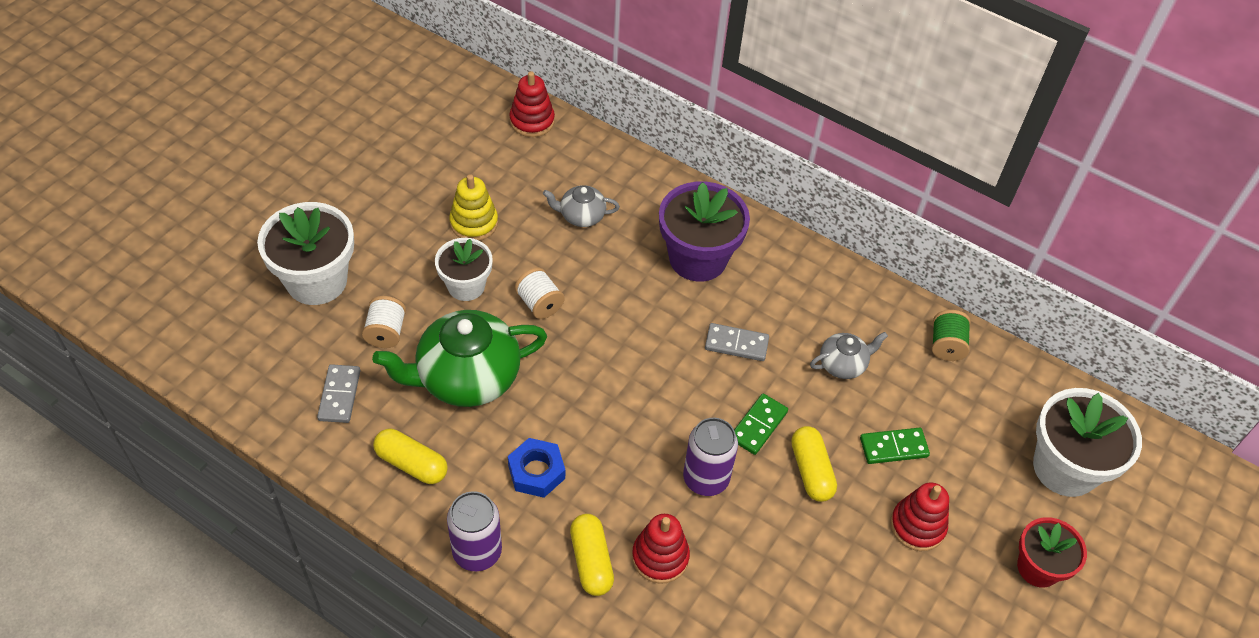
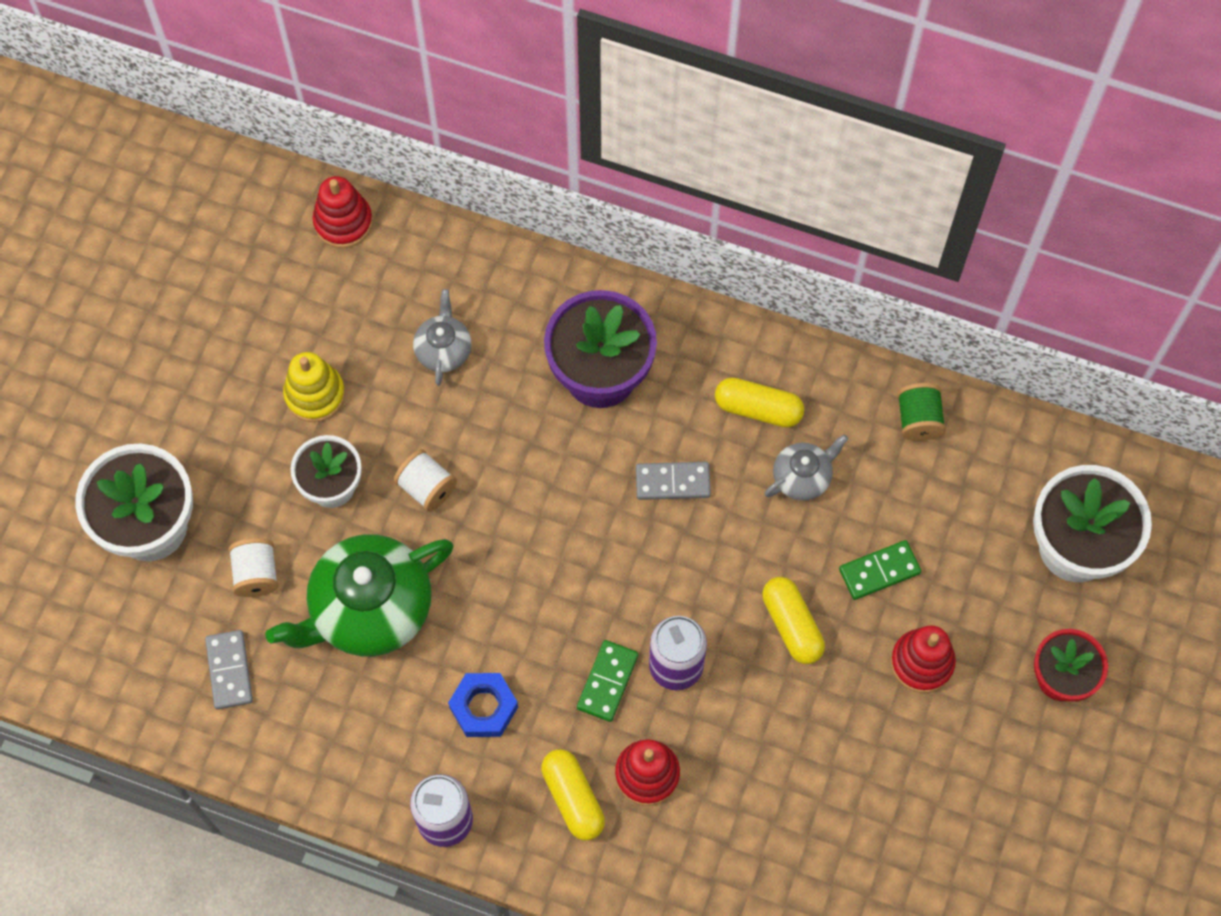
camera: 10 degrees left, 15 degrees up
(411, 464) = (340, 734): yellow capsule -> yellow capsule (758, 409)
(581, 216) = (444, 350): grey teapot -> grey teapot turned 105 degrees clockwise
(758, 425) = (721, 583): green domino -> green domino (607, 682)

